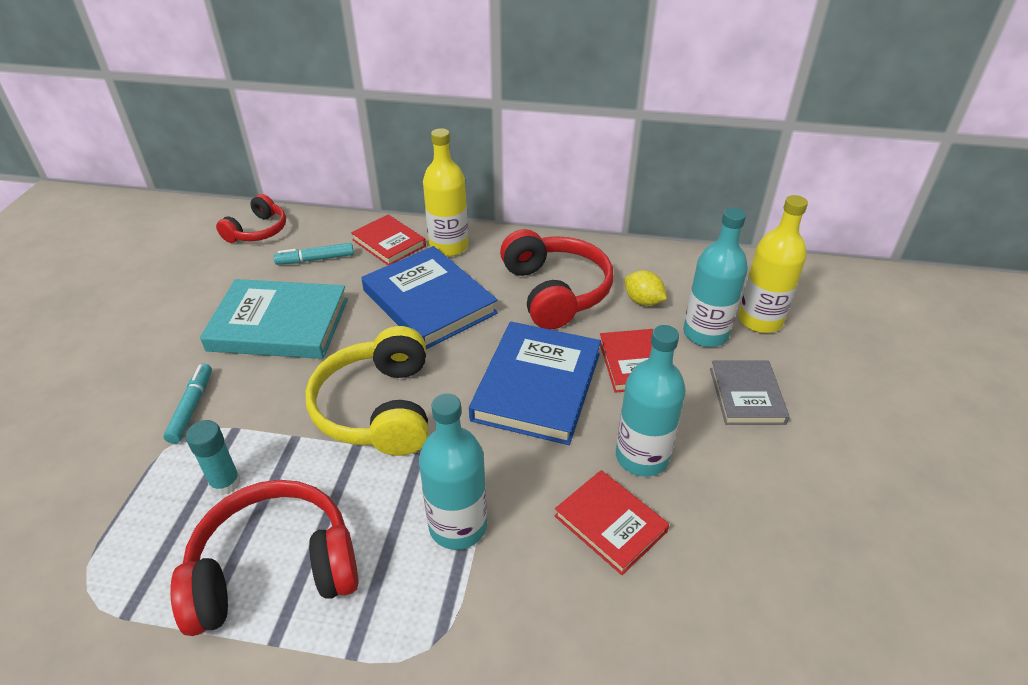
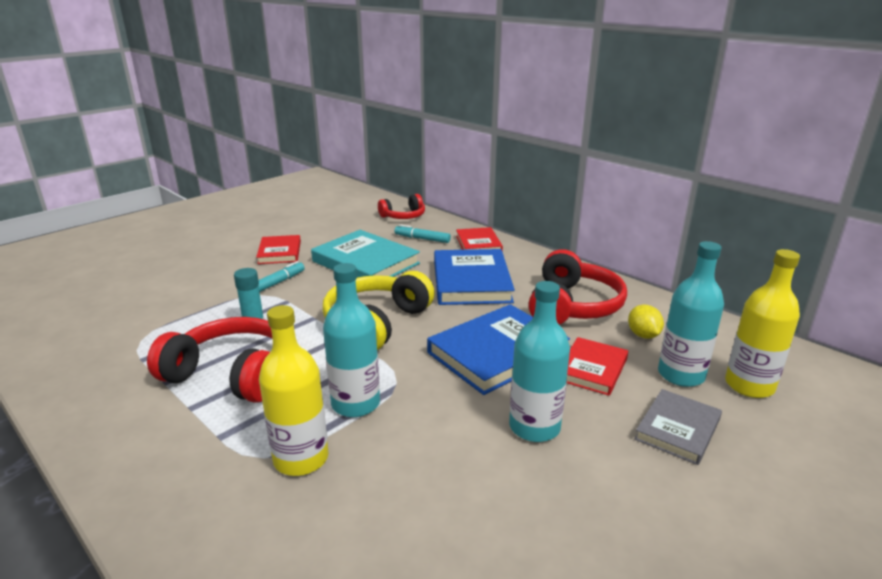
camera: 35 degrees right, 15 degrees down
(449, 246) = (518, 257): yellow bottle -> yellow bottle (301, 458)
(610, 524) = (463, 454): red book -> red book (279, 252)

